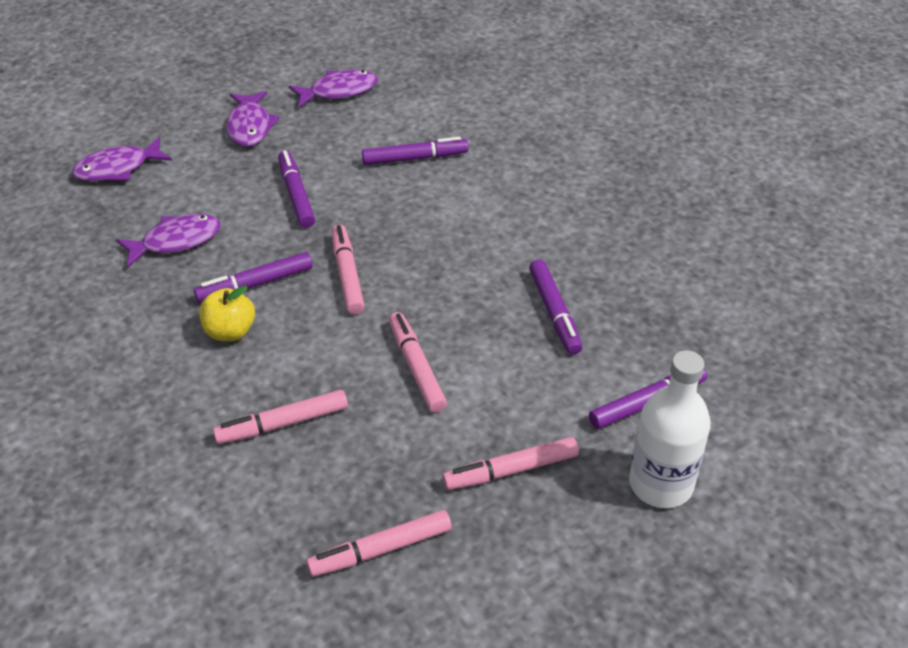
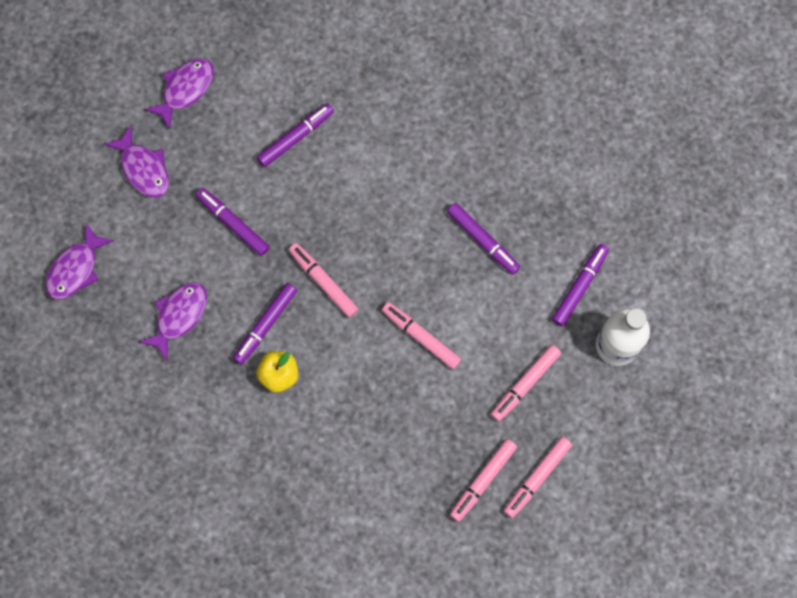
camera: 30 degrees left, 30 degrees up
(282, 424) = (366, 427): pink marker -> pink marker (537, 478)

